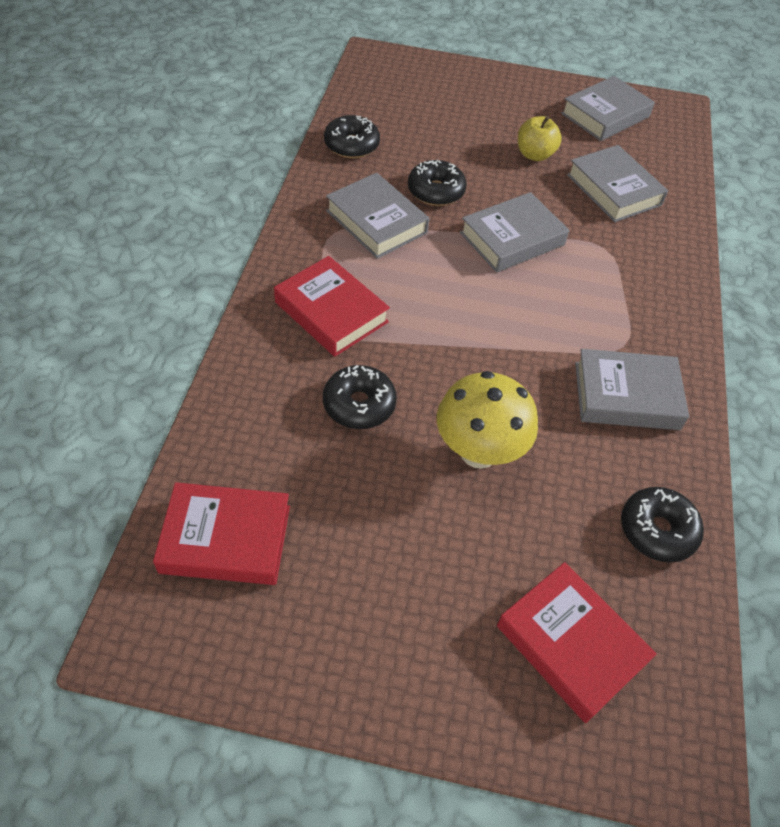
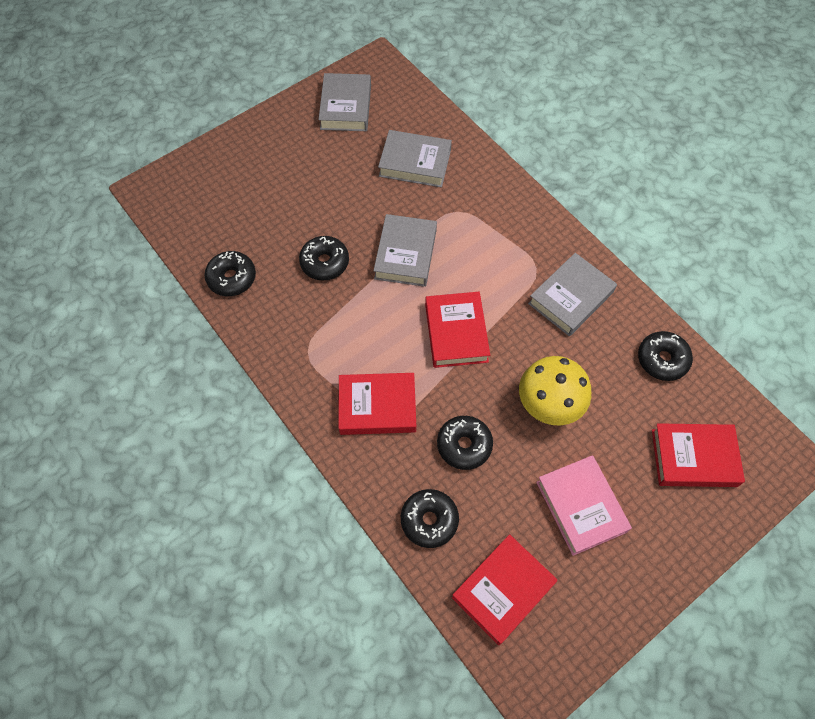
camera: 45 degrees left, 10 degrees up
(249, 425) = (429, 520): none -> black donut
(376, 222) = (321, 320): grey book -> none
(391, 556) = (580, 507): none -> pink book
(475, 325) = (456, 333): none -> red book
(534, 155) = (344, 178): yellow apple -> none

